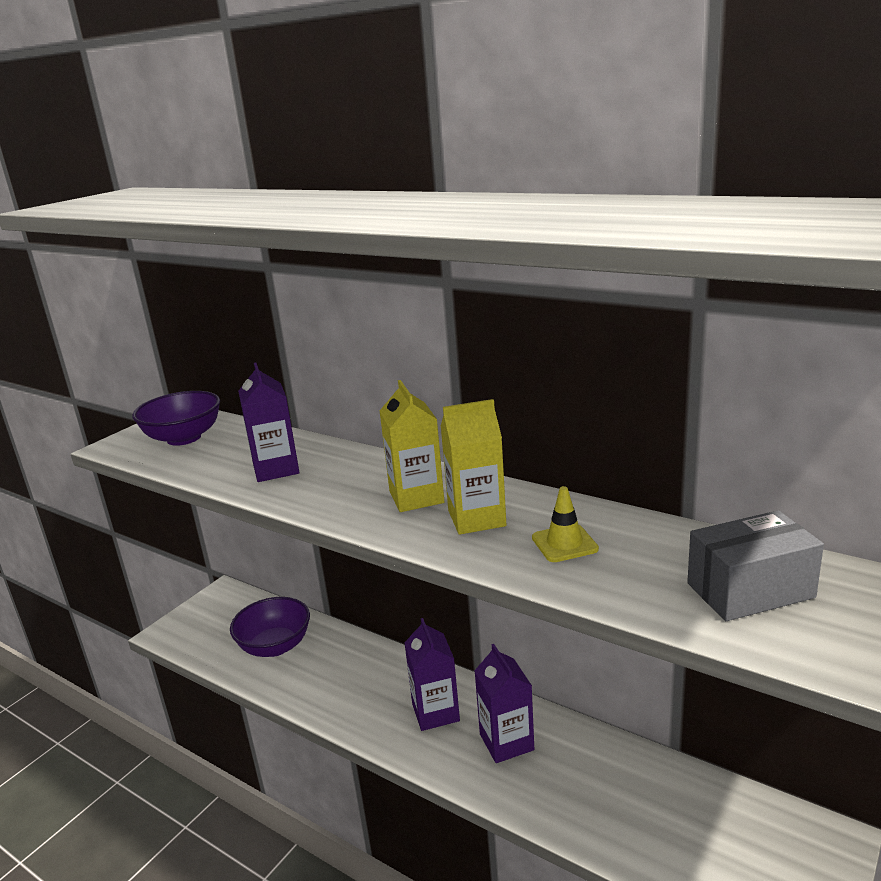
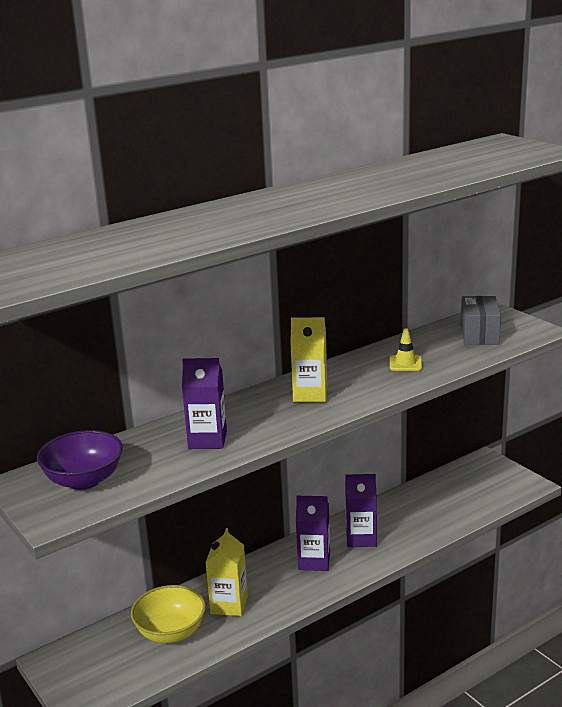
camera: 70 degrees left, 0 degrees up
(275, 646) = (170, 632): purple bowl -> yellow bowl
(476, 518) = (356, 381): yellow carton -> yellow carton (229, 605)

